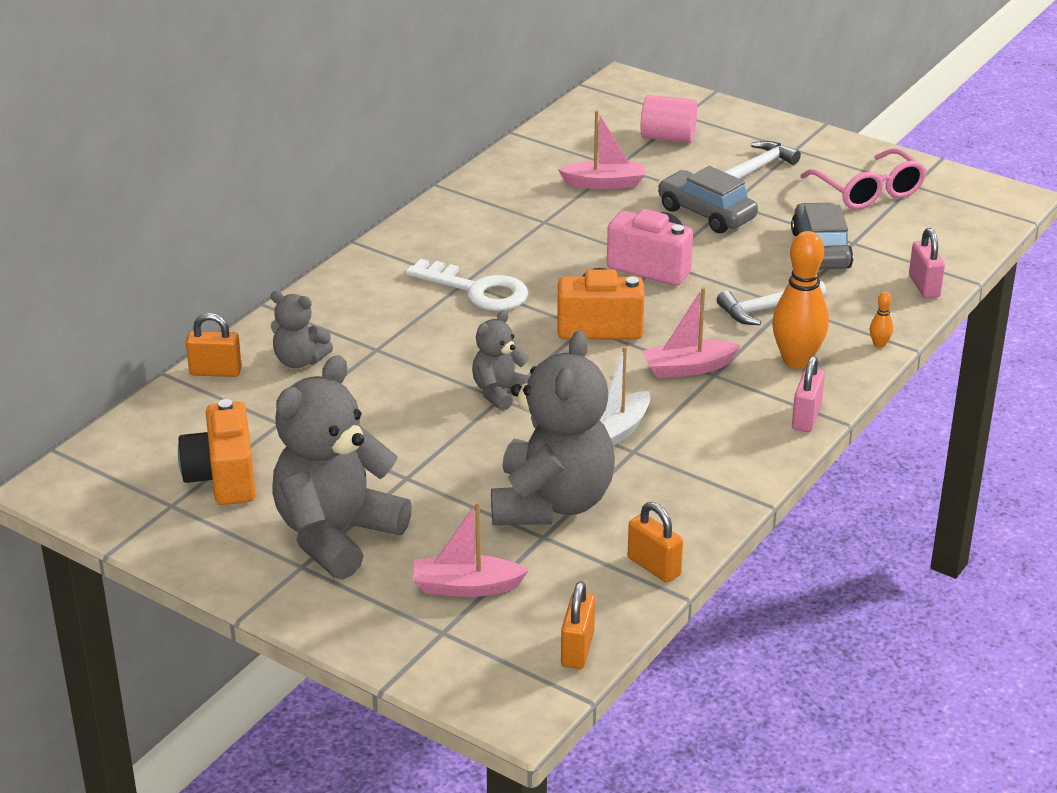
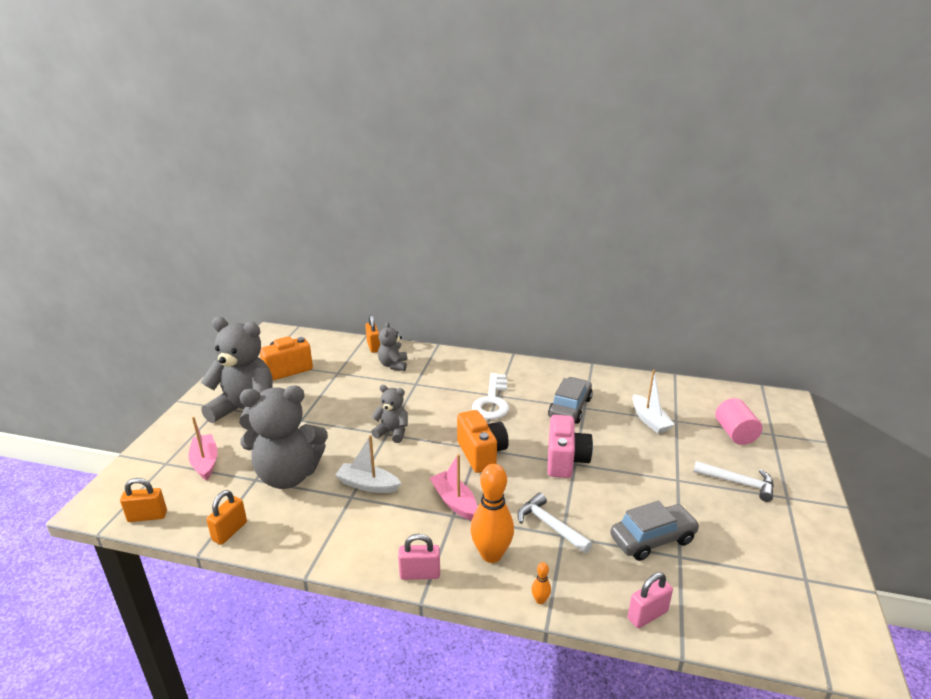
camera: 70 degrees right, 5 degrees down
(604, 183) = (649, 420): pink boat -> white boat
(706, 213) = (652, 471): grey car -> grey car (570, 408)
(868, 191) = (766, 551): pink glasses -> none

